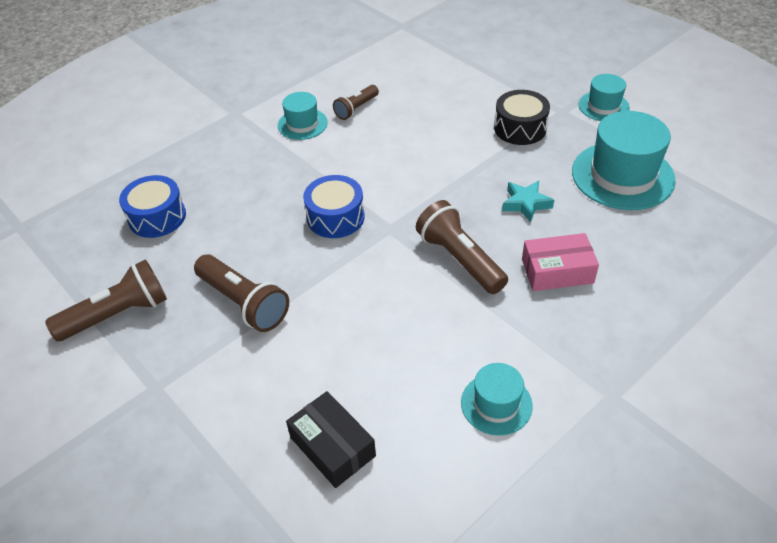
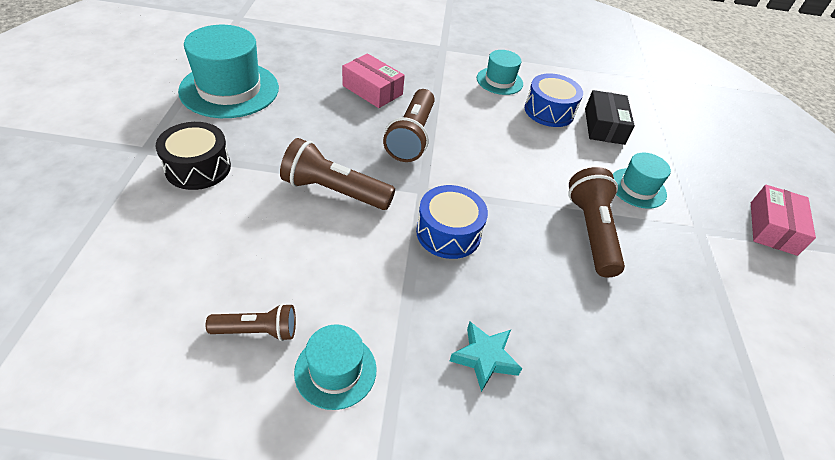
camera: 140 degrees left, 0 degrees up
(81, 458) = (772, 228): none -> pink box
(117, 314) = (708, 309): brown flashlight -> brown flashlight (334, 191)
(157, 217) = (614, 390): blue drum -> blue drum (549, 111)
(526, 204) = (314, 126): turquoise star -> turquoise star (484, 358)
(603, 106) = (116, 126): turquoise hat -> turquoise hat (637, 188)

